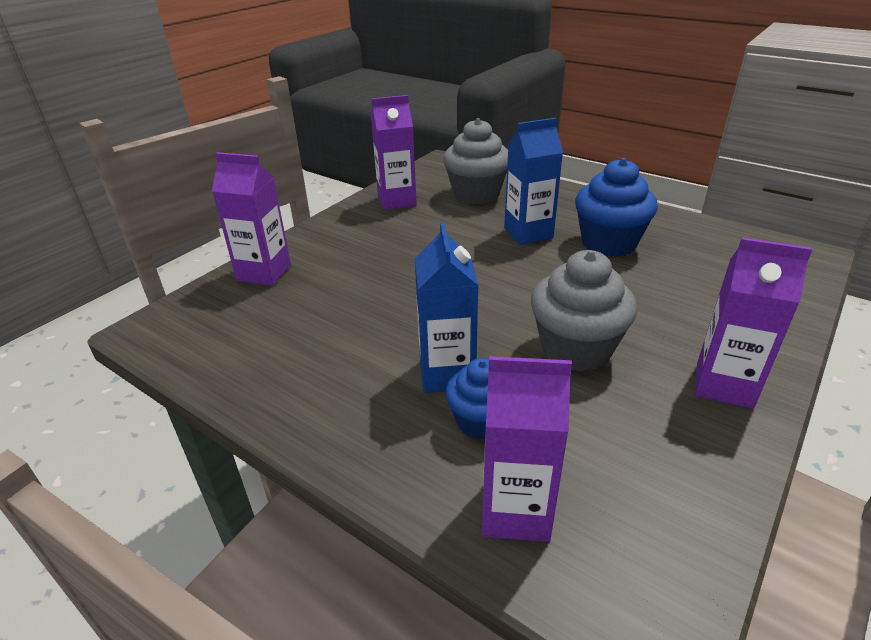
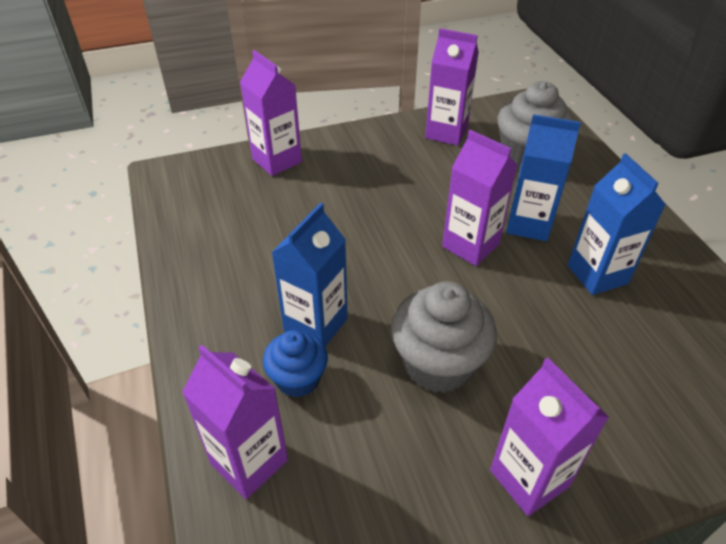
camera: 35 degrees right, 10 degrees up
(503, 263) = (470, 245): none -> purple carton
(608, 243) = (597, 274): blue cupcake -> blue carton

